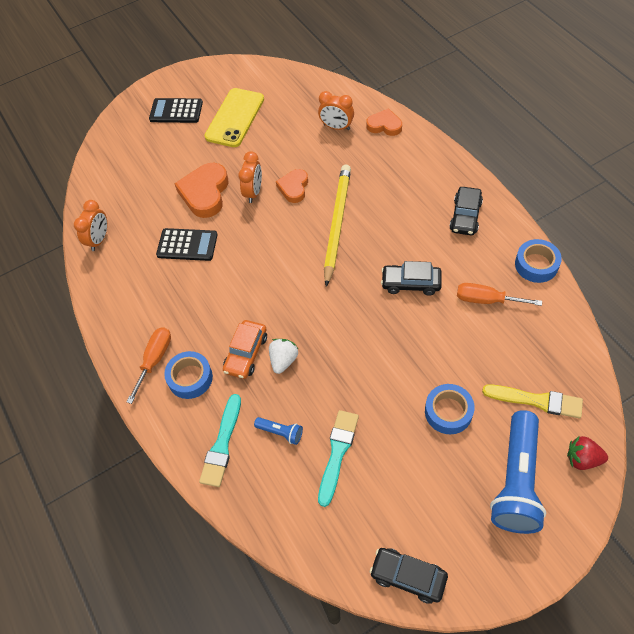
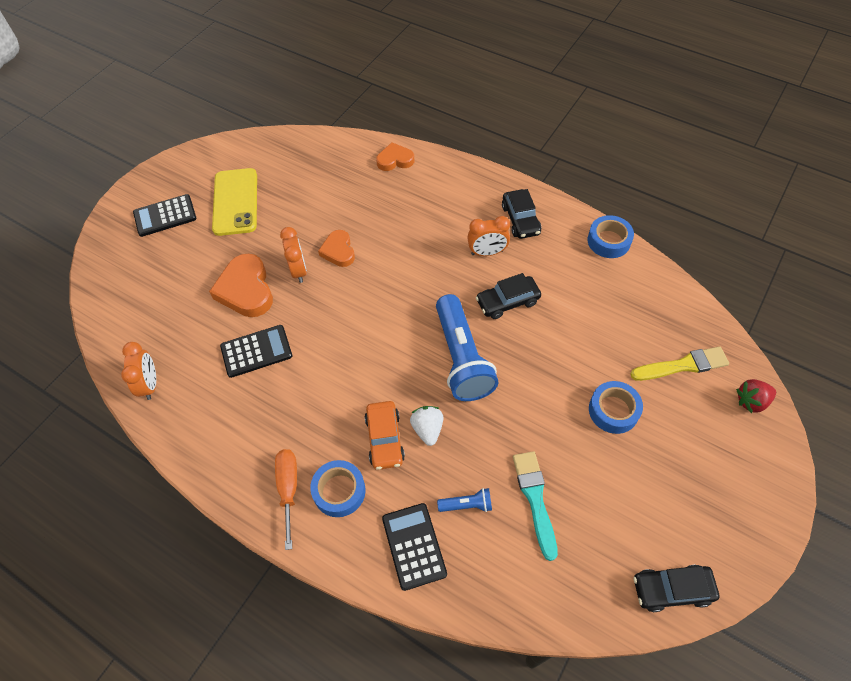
camera: 30 degrees left, 0 degrees up
(222, 444) = (413, 546): turquoise brush -> black calculator
(336, 127) = (348, 177): orange clock -> orange clock (487, 252)
(336, 224) = (403, 271): yellow pencil -> none
(486, 300) = (585, 290): orange screwdriver -> none
(517, 481) = (710, 448): blue flashlight -> blue flashlight (462, 358)

